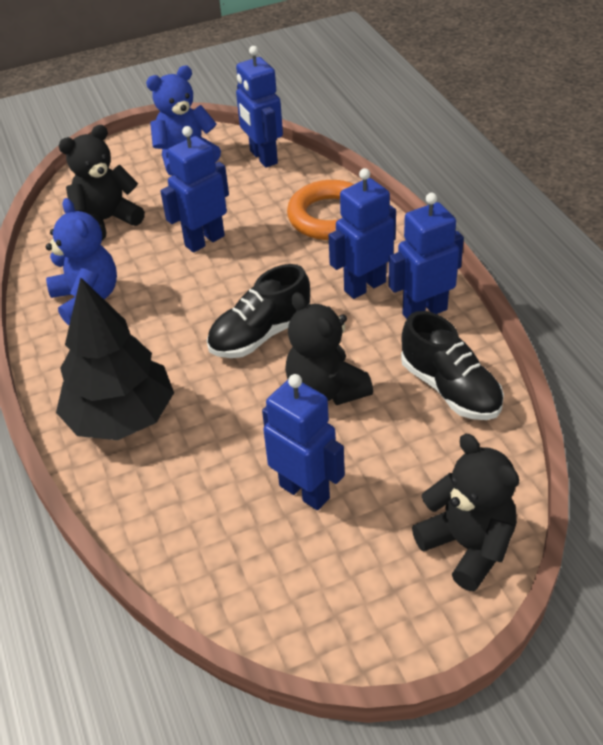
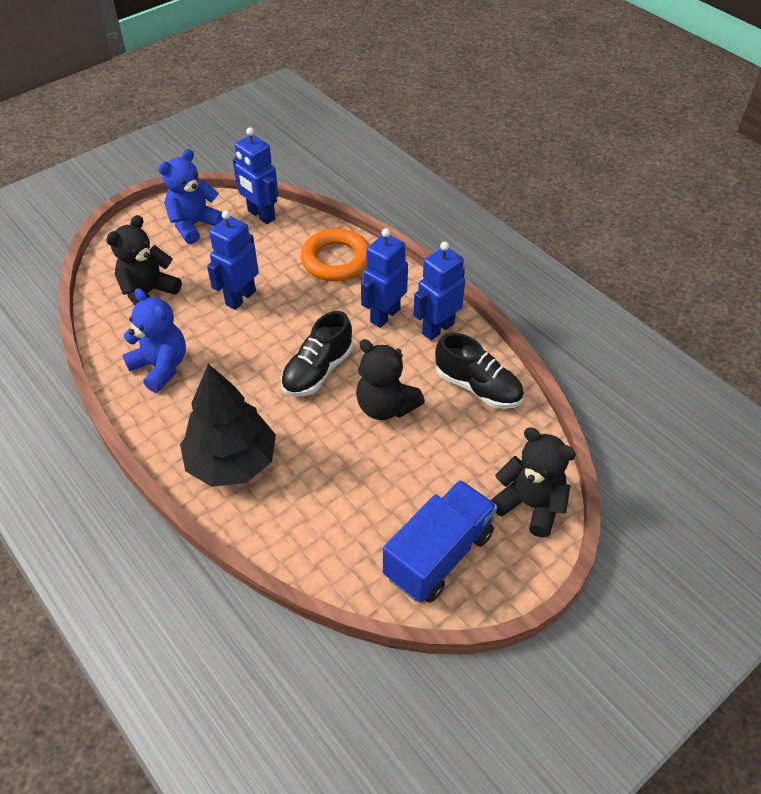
camera: 20 degrees left, 5 degrees up
(305, 491) = (399, 490): blue robot -> none
(325, 581) = (438, 555): none -> blue truck

